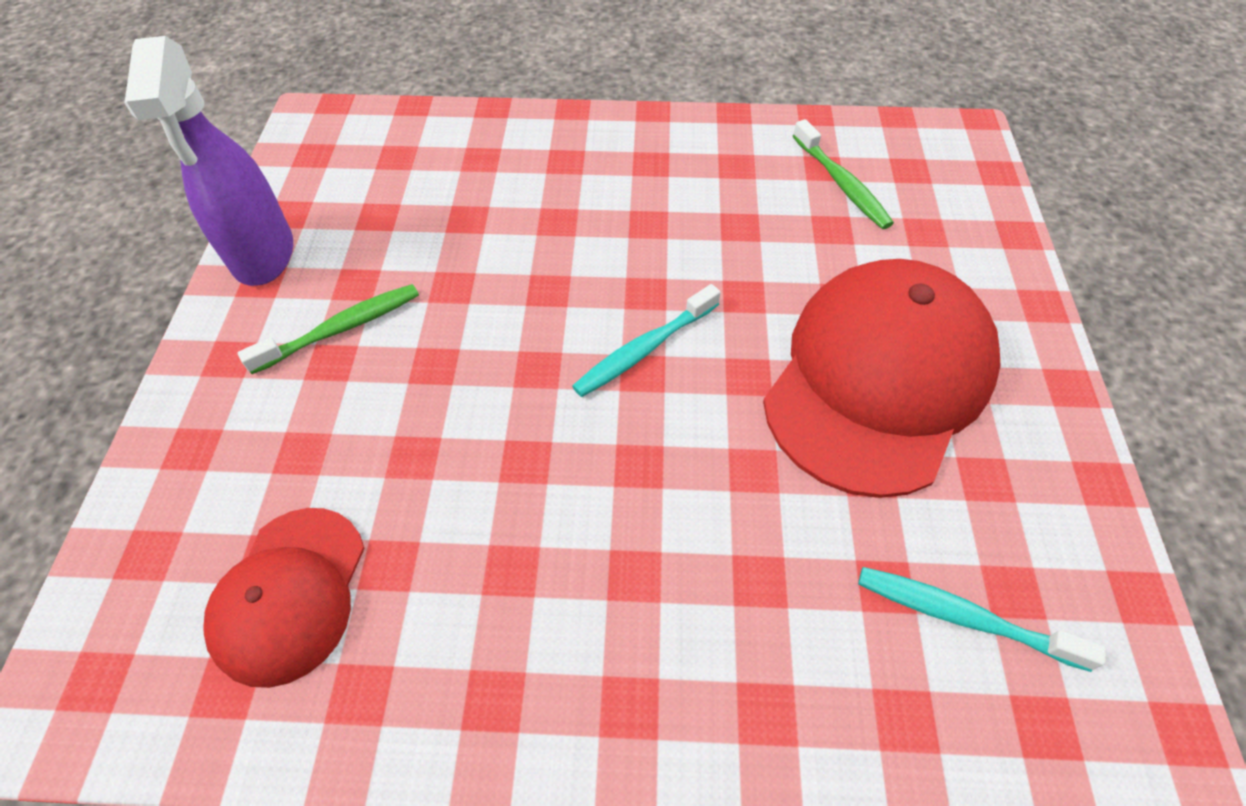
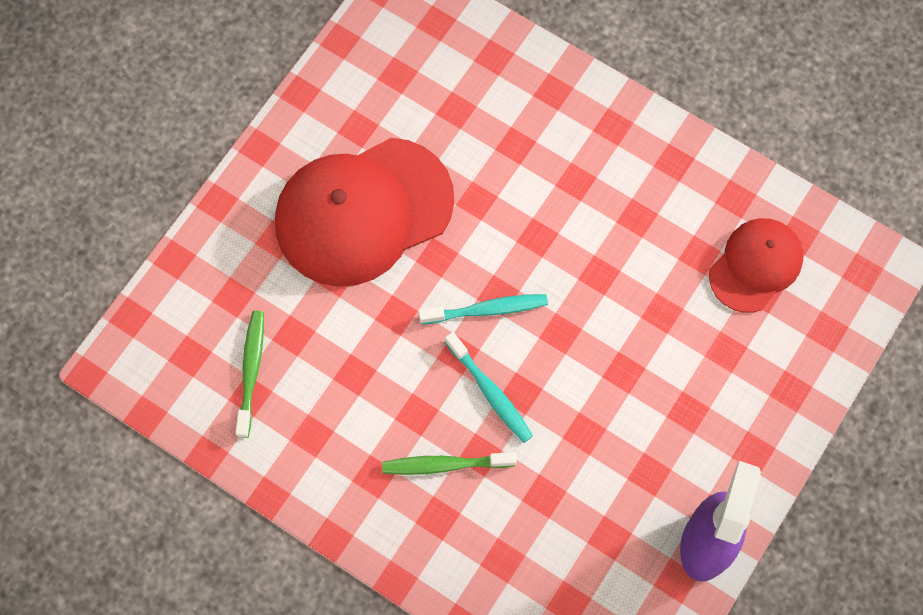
camera: 150 degrees left, 15 degrees up
(341, 329) = (672, 436): green toothbrush -> green toothbrush (445, 465)
(963, 617) = (432, 78): turquoise toothbrush -> turquoise toothbrush (490, 392)

